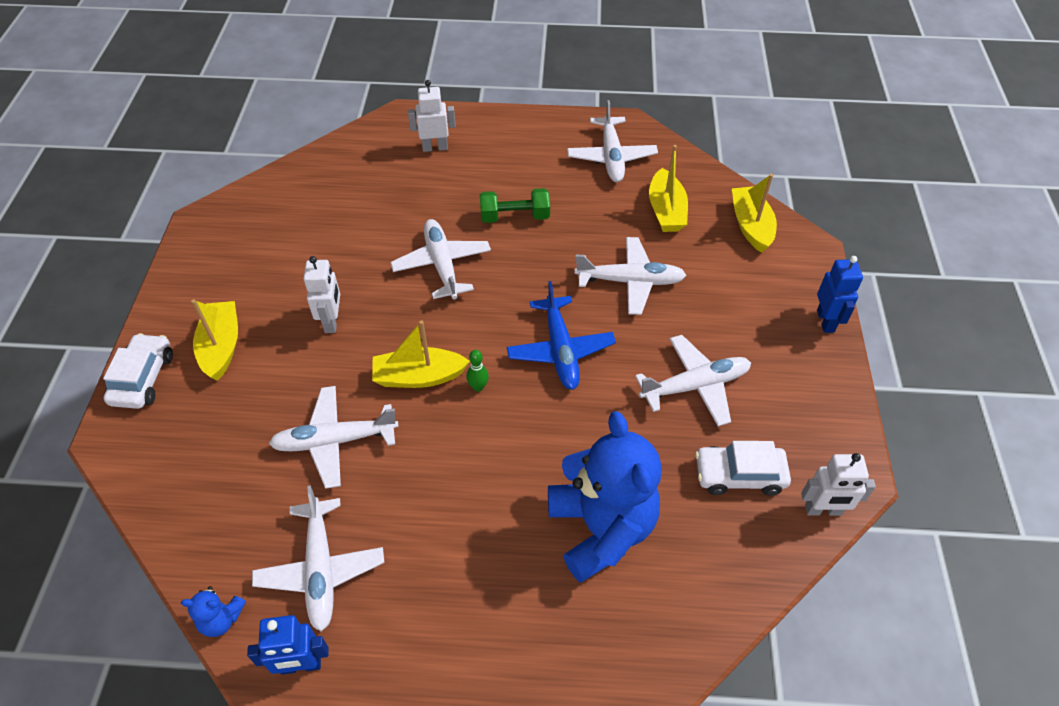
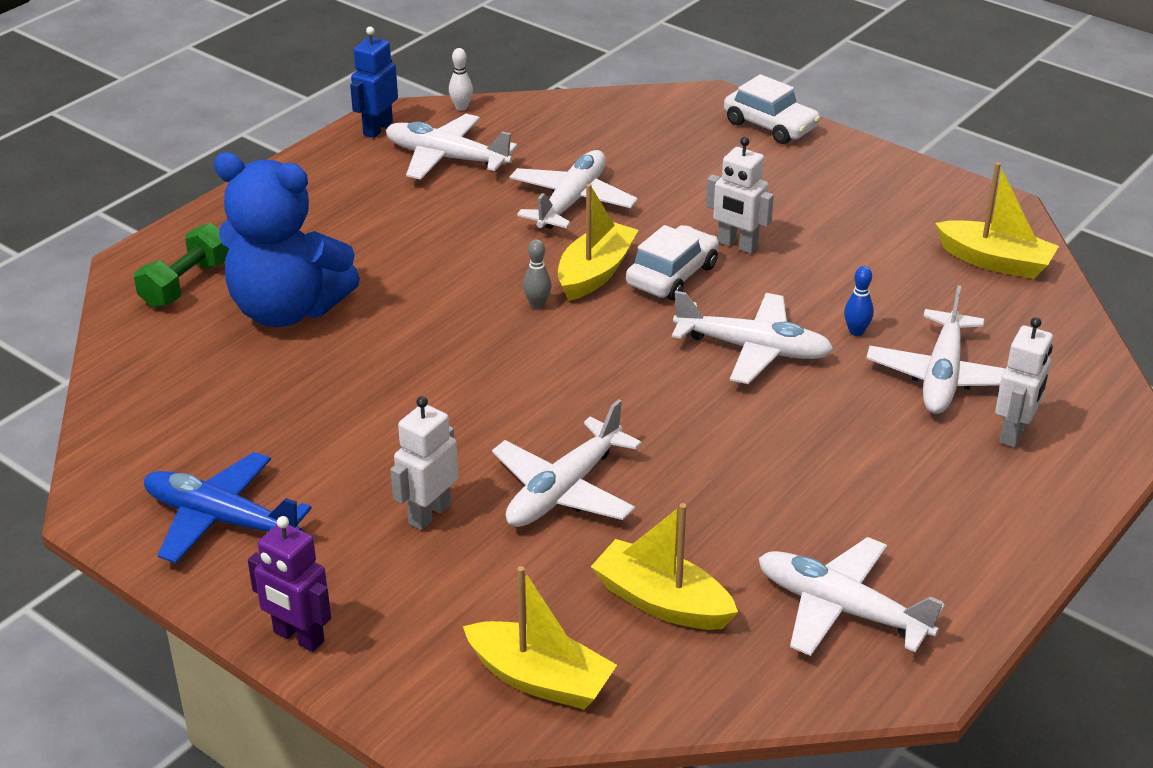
camera: 125 degrees right, 15 degrees down
(221, 346) = (769, 173): yellow boat -> yellow boat (995, 261)
(221, 619) = (461, 107): blue teddy bear -> white bowling pin
(390, 231) = (856, 332): none -> blue bowling pin
(478, 387) = (537, 304): green bowling pin -> grey bowling pin
(515, 217) = (789, 445): green dumbbell -> green dumbbell (186, 284)
(560, 350) = (521, 380): blue plane -> blue plane (221, 519)
(695, 386) = (353, 456): white plane -> white plane (942, 376)
(739, 475) = (217, 425): white car -> white car (672, 275)
(823, 510) = (107, 460): white robot -> white robot (429, 514)
(826, 321) = (298, 637): blue robot -> purple robot

